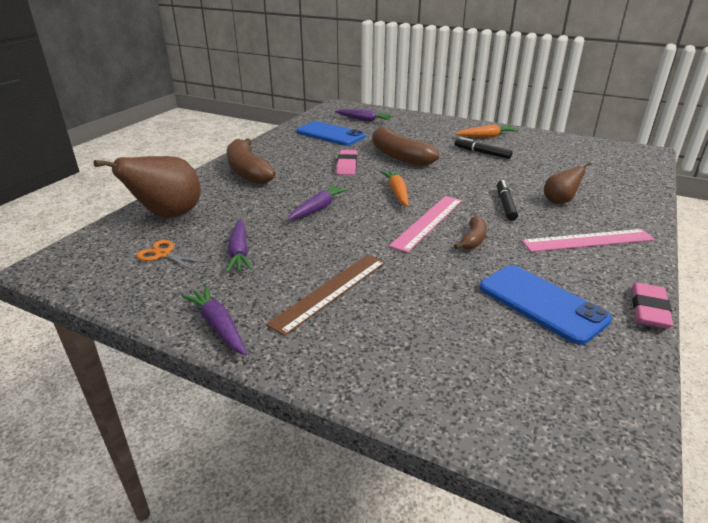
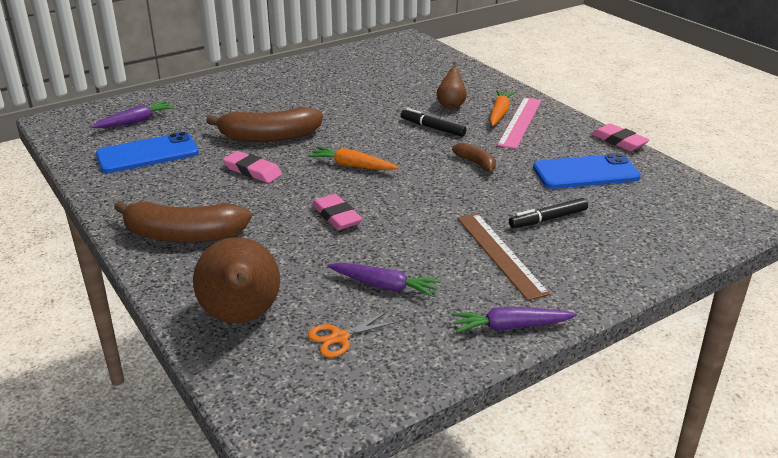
camera: 60 degrees left, 0 degrees up
(318, 208) = (336, 216): purple carrot -> pink eraser
(428, 222) = (426, 171): pink ruler -> none
(482, 153) = (318, 97): black marker -> black marker (548, 219)
(486, 136) = (284, 81): orange carrot -> orange carrot (499, 113)

